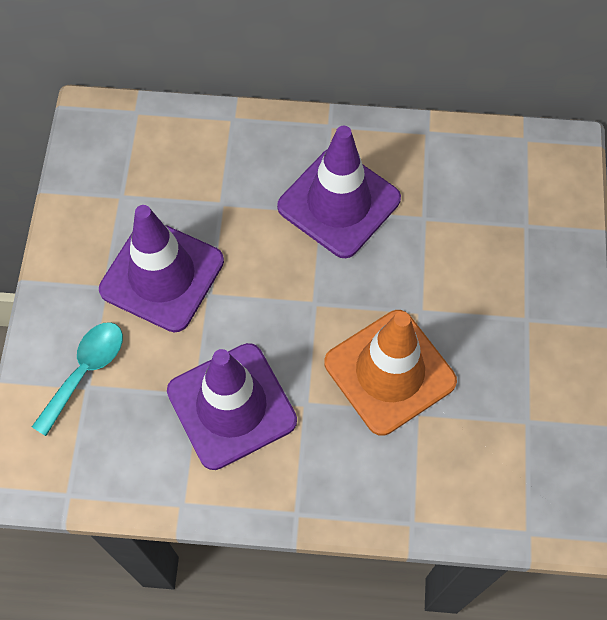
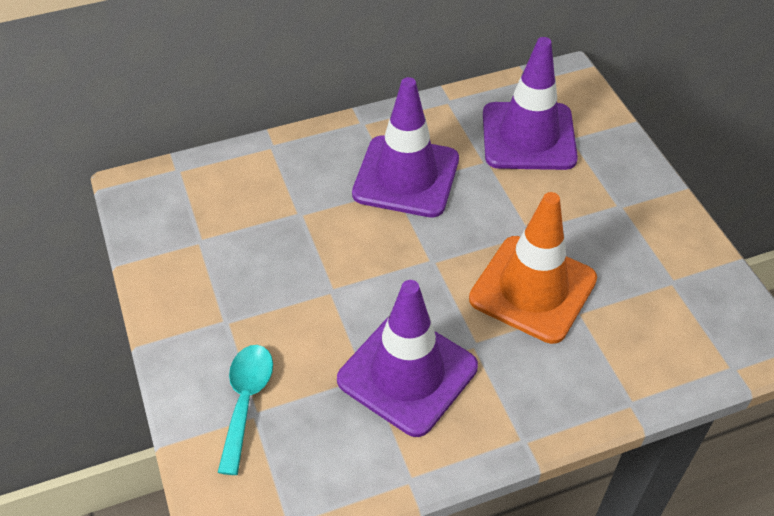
camera: 25 degrees left, 15 degrees down
(162, 275) = (277, 290): purple traffic cone -> purple traffic cone (528, 136)

